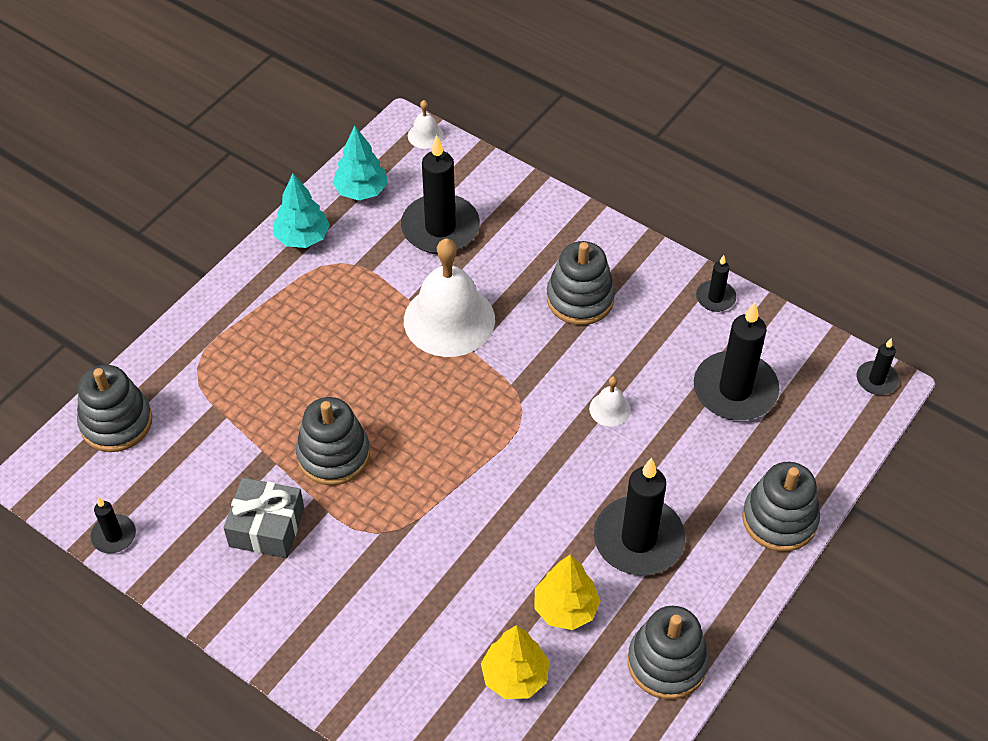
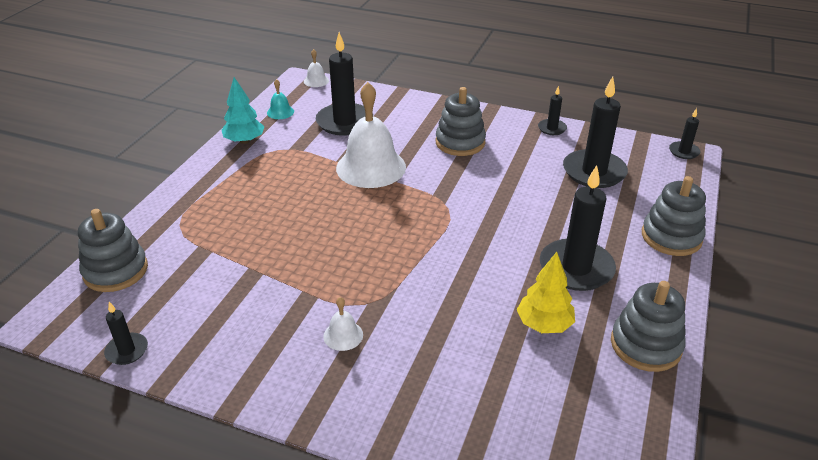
camera: 15 degrees left, 15 degrees down
(266, 527) = (267, 318): grey gift -> none
(333, 455) = (310, 259): grey stacking toy -> none
(361, 191) = (280, 112): turquoise tree -> turquoise bell
(515, 676) = (527, 382): yellow tree -> none
(610, 409) = (512, 196): white bell -> white bell (343, 335)

